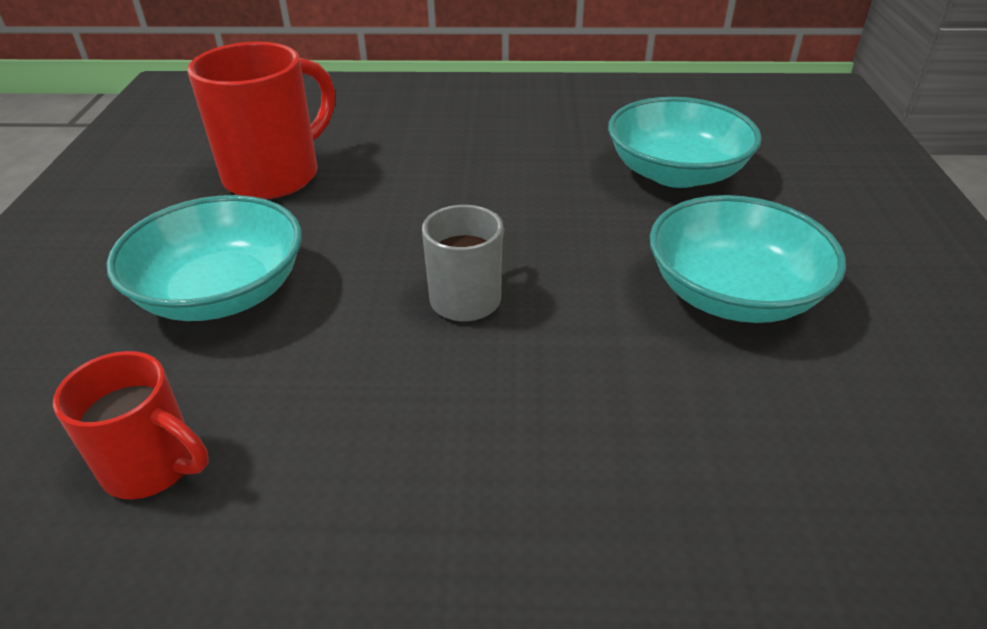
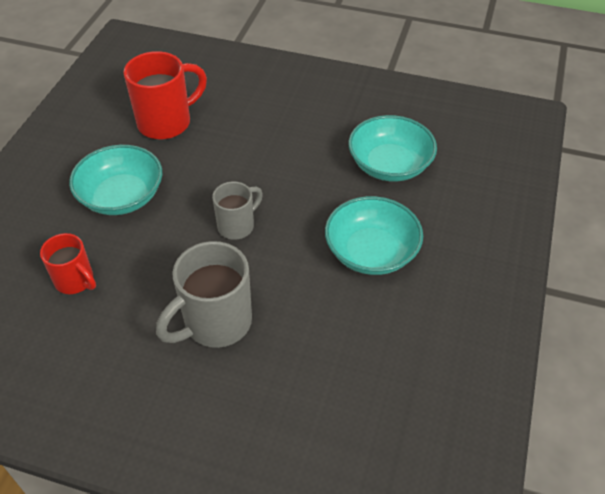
camera: 15 degrees right, 10 degrees up
(507, 484) = (215, 323): none -> grey mug

